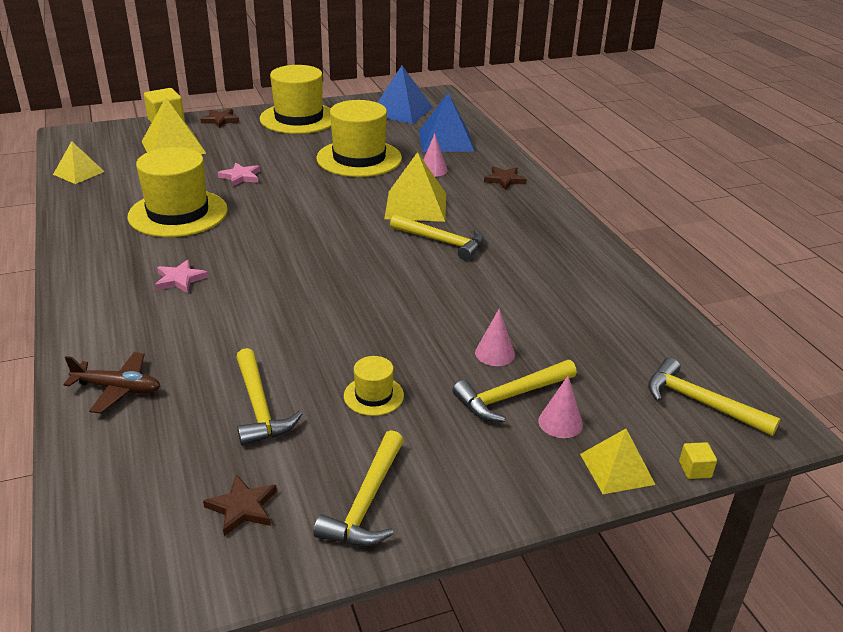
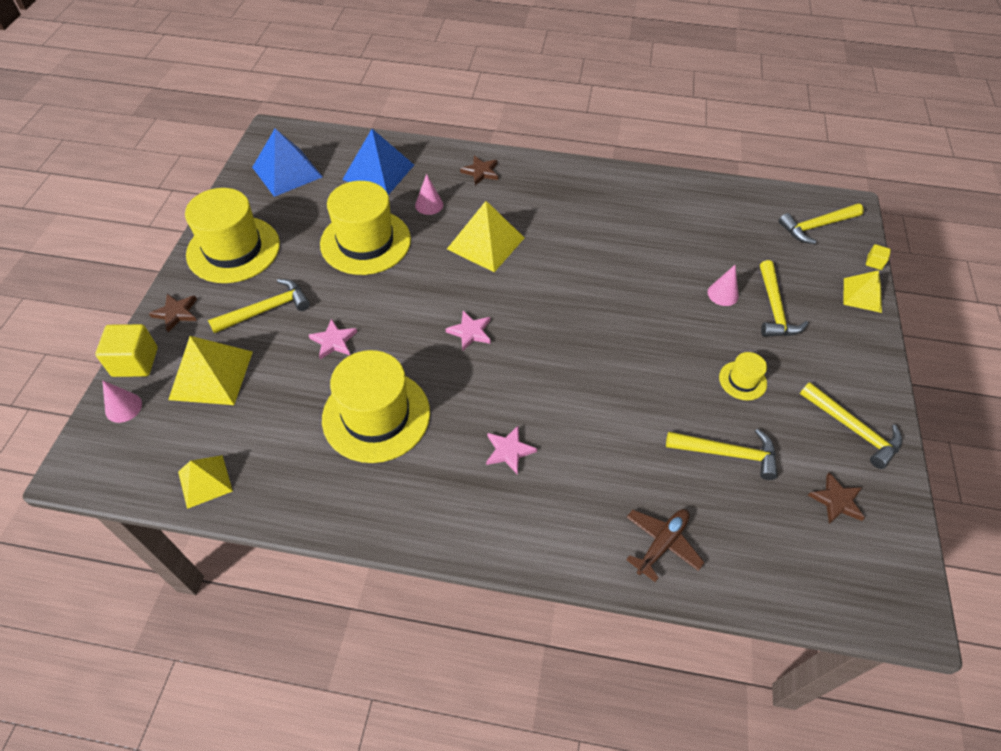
camera: 60 degrees left, 20 degrees up
(301, 227) = (470, 332): none -> pink star
(442, 242) = (556, 254): yellow hammer -> yellow hammer (266, 310)
(560, 422) = (810, 298): pink cone -> pink cone (123, 407)

